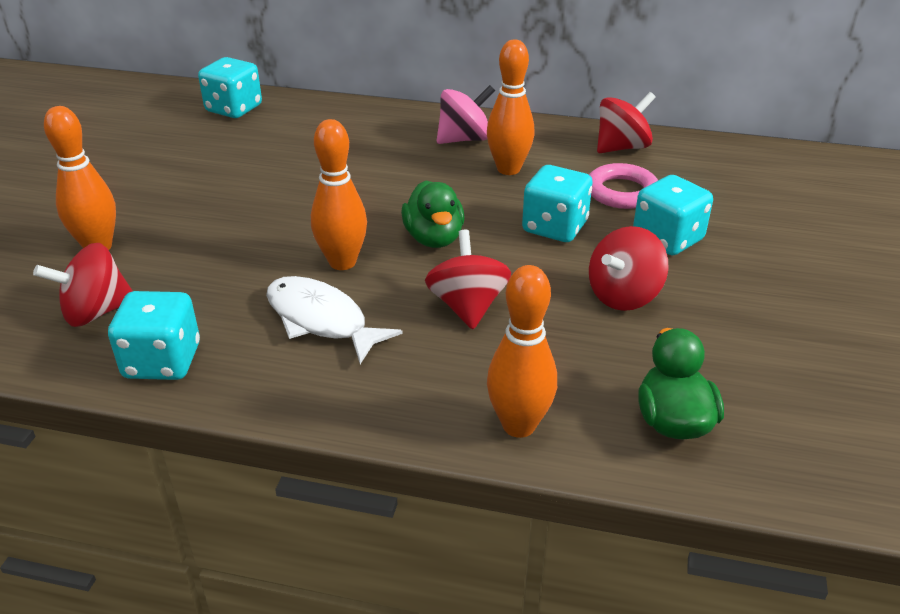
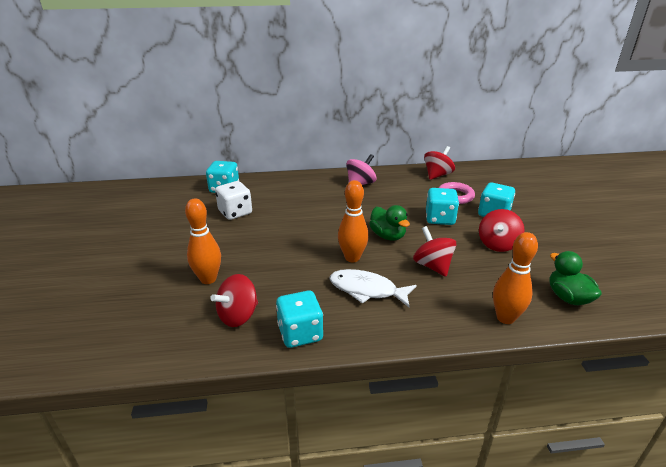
camera: 20 degrees left, 5 degrees down
(219, 150) = (235, 212): none -> white dice
(508, 169) = (394, 195): orange bowling pin -> none

